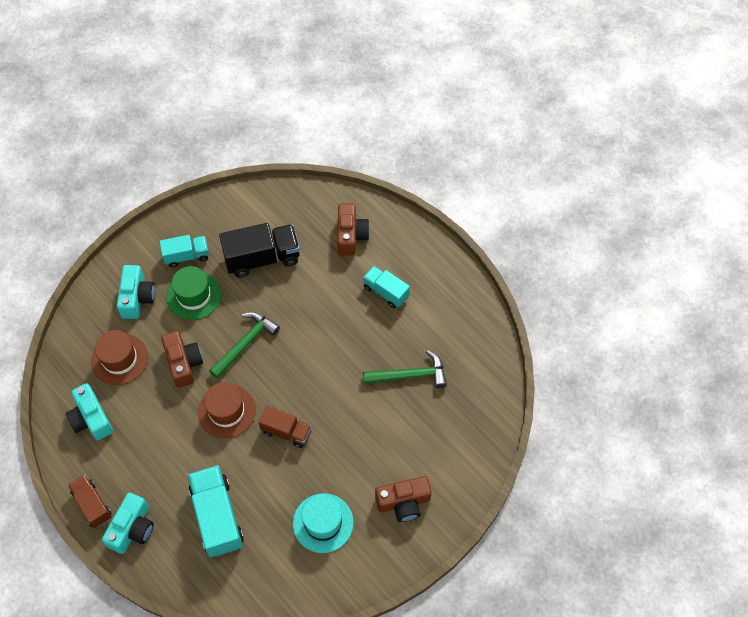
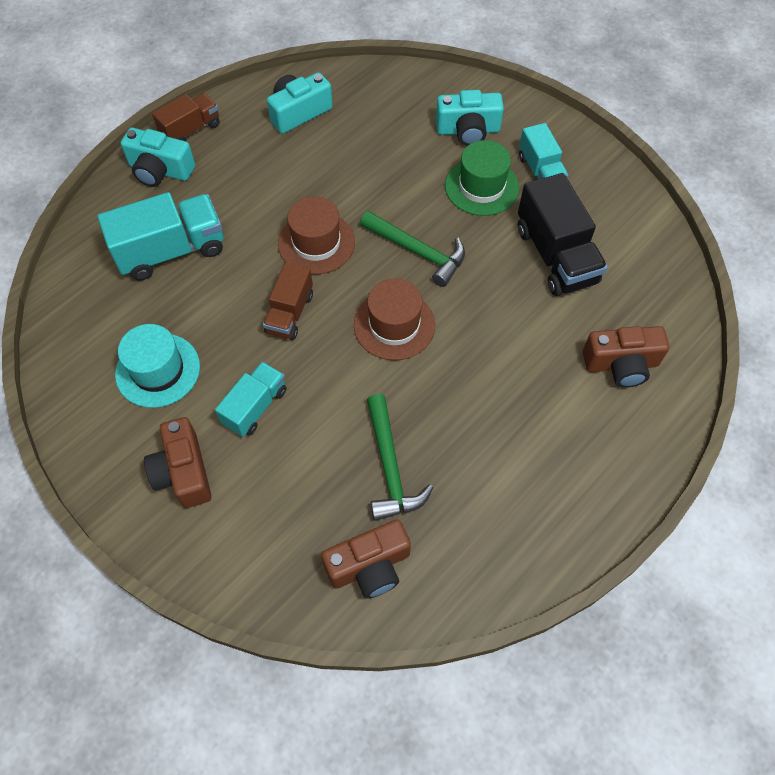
camera: 85 degrees right, 0 degrees up
(119, 359) = (380, 126): brown hat -> brown hat (394, 325)
(184, 363) = (381, 189): brown camera -> brown camera (369, 566)
(386, 292) = (531, 422): turquoise truck -> turquoise truck (255, 407)

